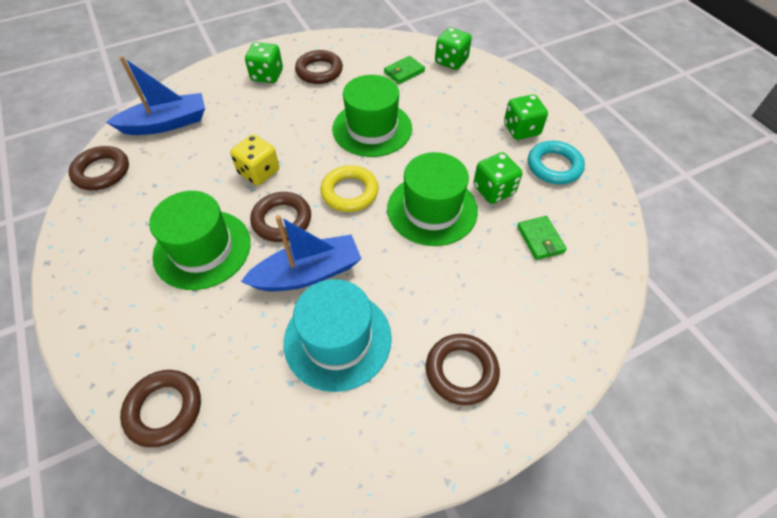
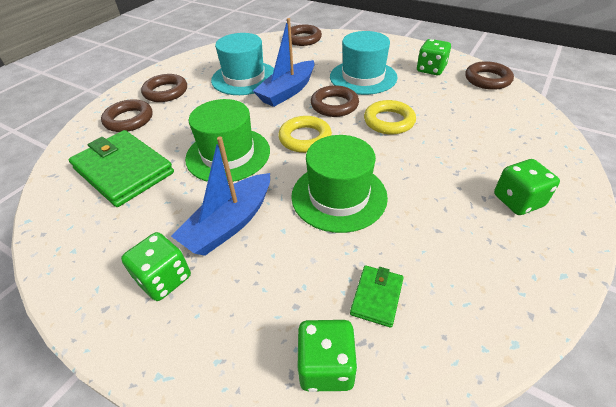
camera: 150 degrees right, 10 degrees down
(166, 124) = (511, 118): blue boat -> blue boat (230, 223)
(202, 249) = (363, 77): green hat -> turquoise hat
(259, 172) = (389, 121): yellow dice -> yellow ring
(319, 71) = (476, 237): brown ring -> brown ring (129, 120)
(494, 190) = (178, 192): green dice -> green dice (431, 69)
(540, 239) = (124, 171): green wallet -> green wallet, size x2.14
(554, 166) = (114, 246): turquoise ring -> none

